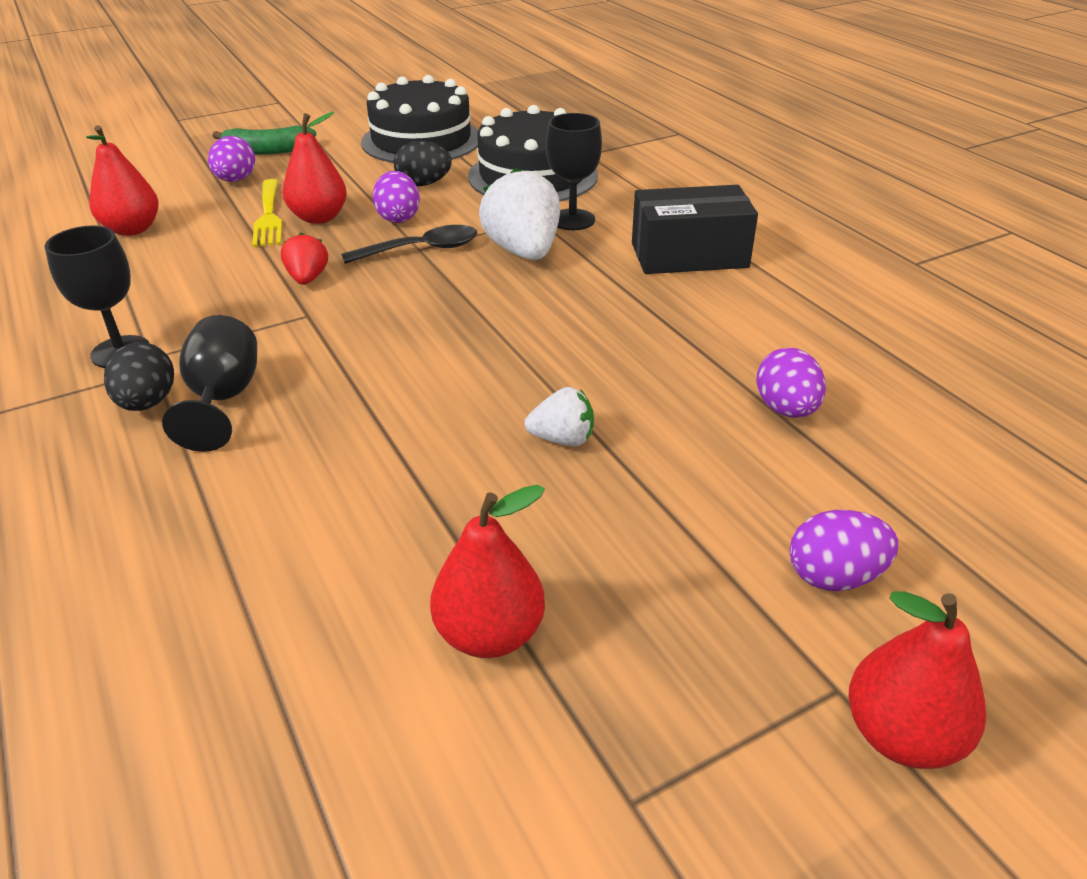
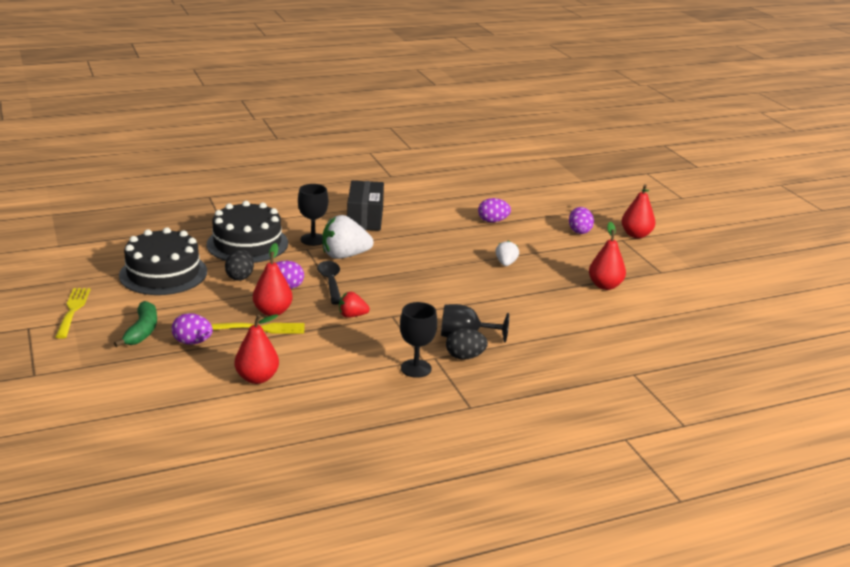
camera: 85 degrees left, 10 degrees down
(317, 113) = (73, 311): none -> yellow fork

